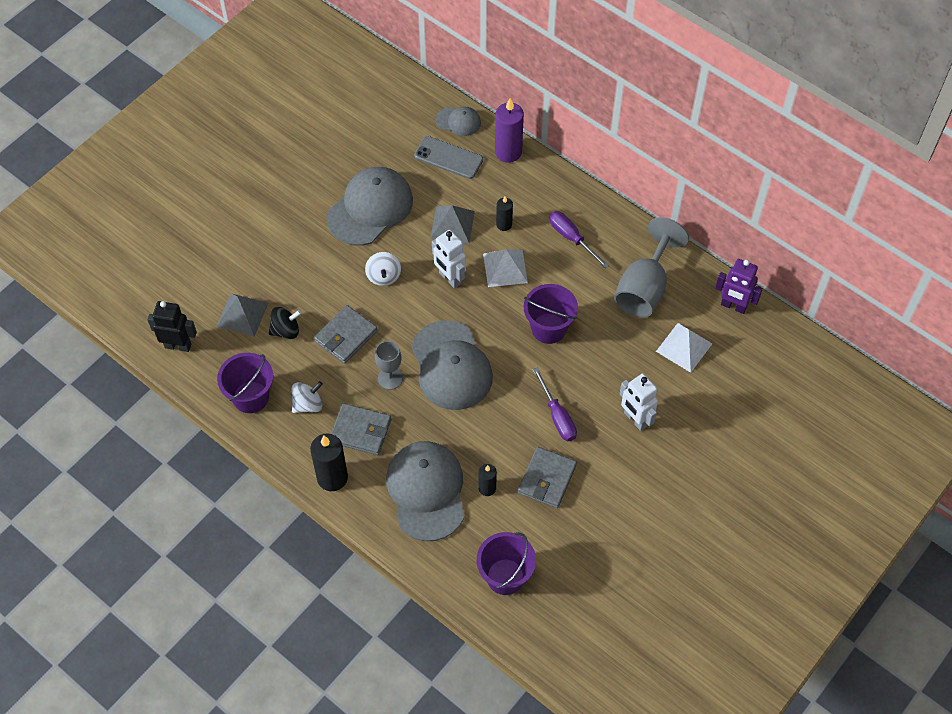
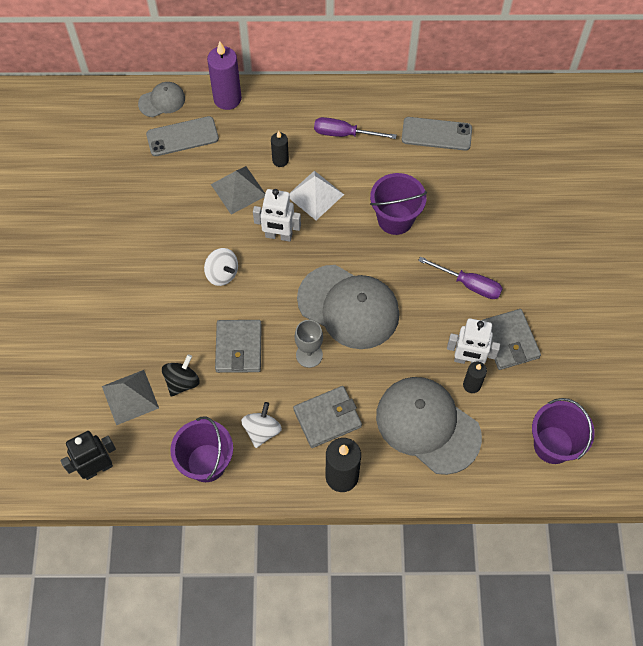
camera: 40 degrees left, 5 degrees up
(370, 208) = (156, 224): grey cap -> none
(635, 419) = (528, 242): white robot -> white robot (468, 360)
(644, 288) = (436, 134): grey goblet -> grey phone
(684, 347) = (509, 159): white pyramid -> none
(733, 306) = (513, 101): purple robot -> none

